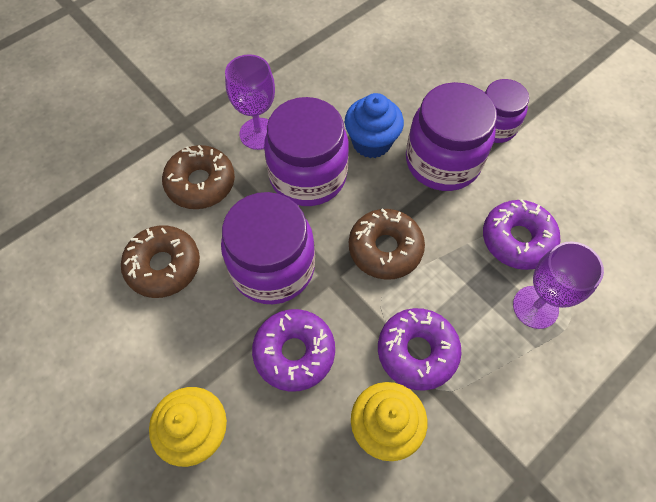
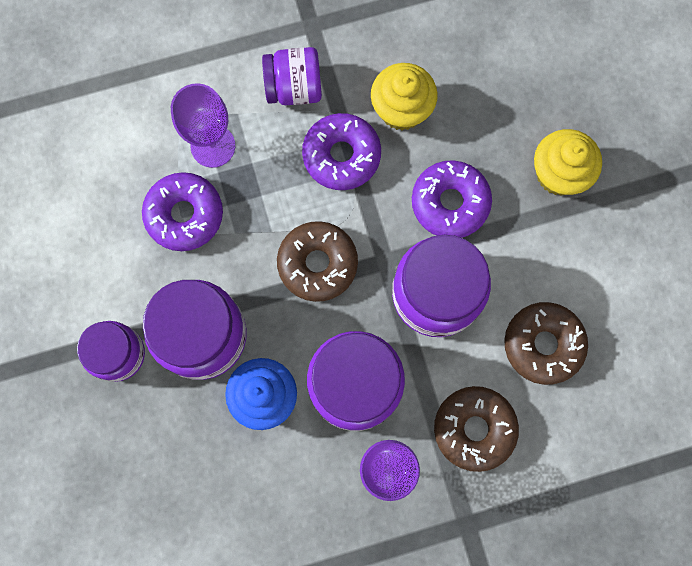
camera: 155 degrees left, 15 degrees up
(500, 399) = (294, 88): none -> purple jar

